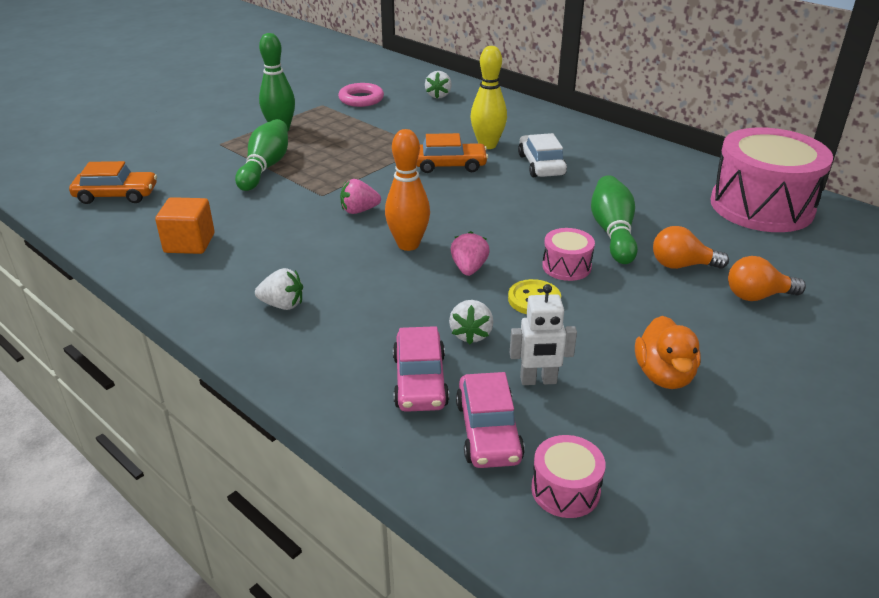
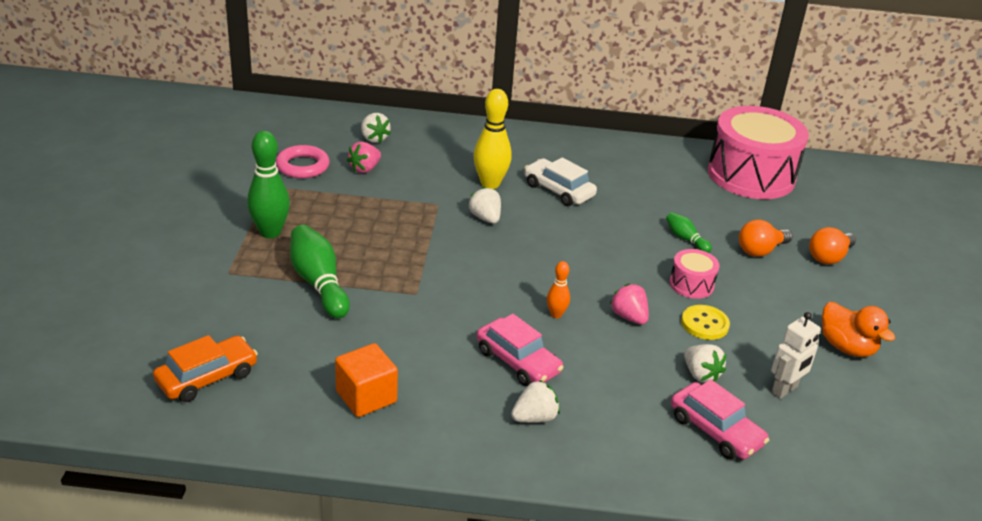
camera: 40 degrees left, 0 degrees up
(359, 210) = (472, 297): pink strawberry -> pink strawberry (365, 169)
(408, 244) = (556, 314): orange bowling pin -> orange bowling pin, size x0.53
(449, 165) = (485, 218): orange car -> white strawberry
(488, 431) = (802, 445): pink car -> pink car (518, 361)
(565, 490) = (888, 460): pink drum -> none
(613, 232) = (685, 239): green bowling pin -> green bowling pin, size x0.53

